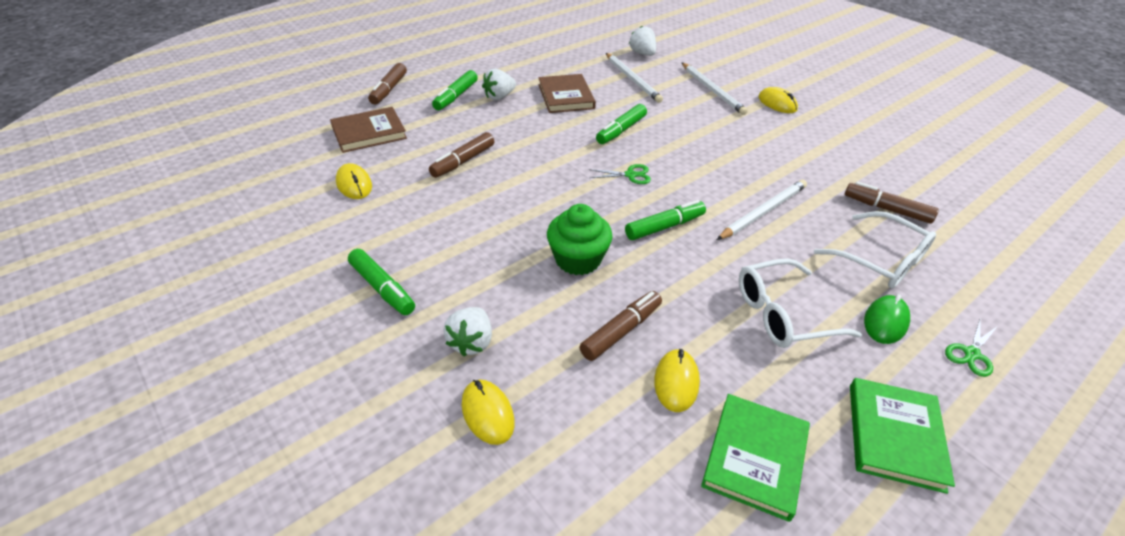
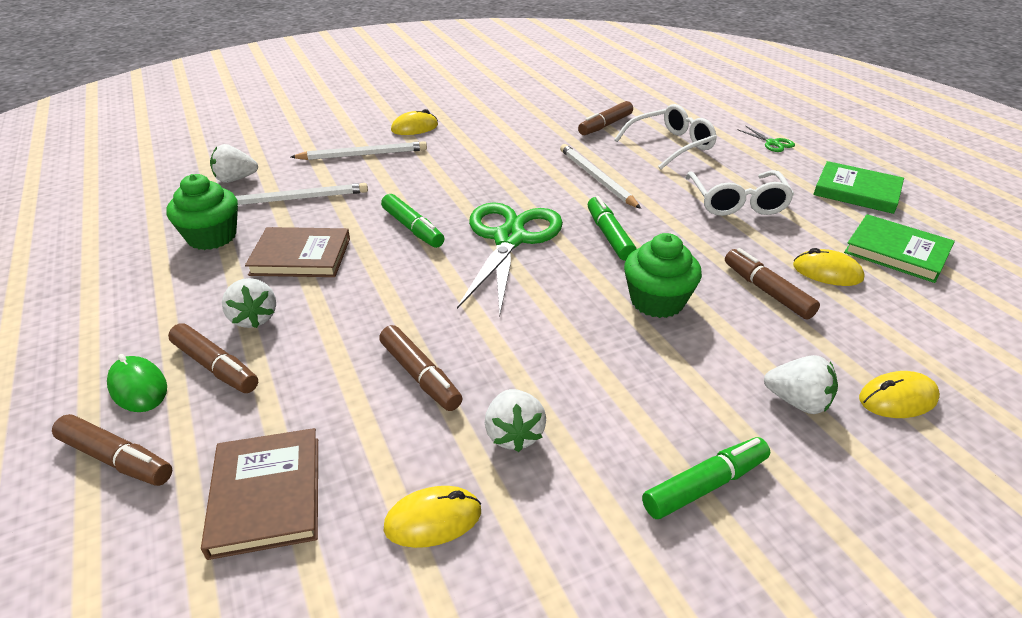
camera: 75 degrees left, 5 degrees down
(418, 203) = (514, 434): none -> white strawberry
(456, 96) = (215, 367): green marker -> brown marker
(572, 64) = (212, 237): none -> green cupcake
(630, 175) = (509, 239): green scissors -> green scissors, size x2.44
(885, 322) = (742, 163): green mouse -> green mouse (138, 387)

